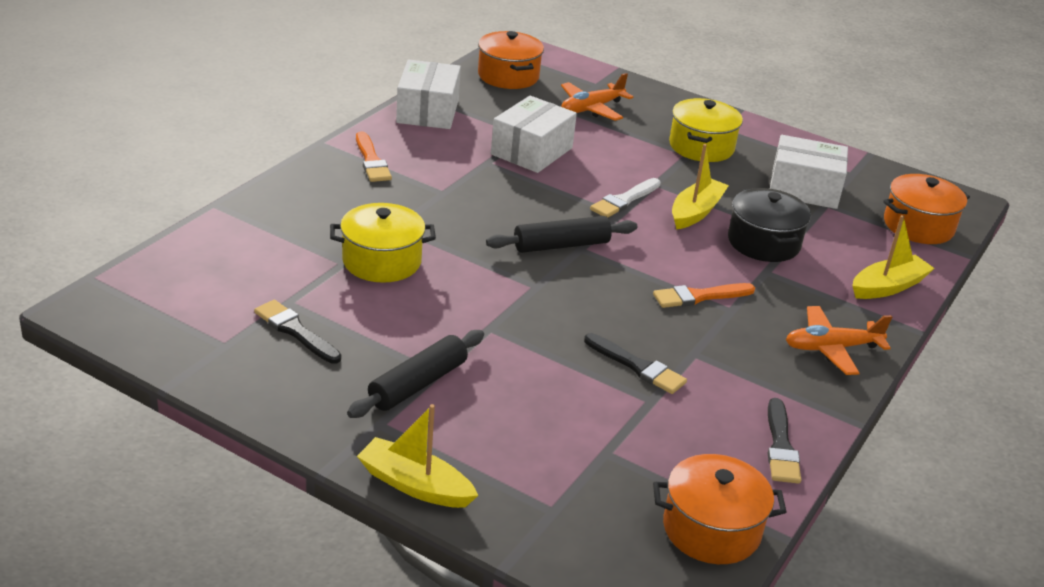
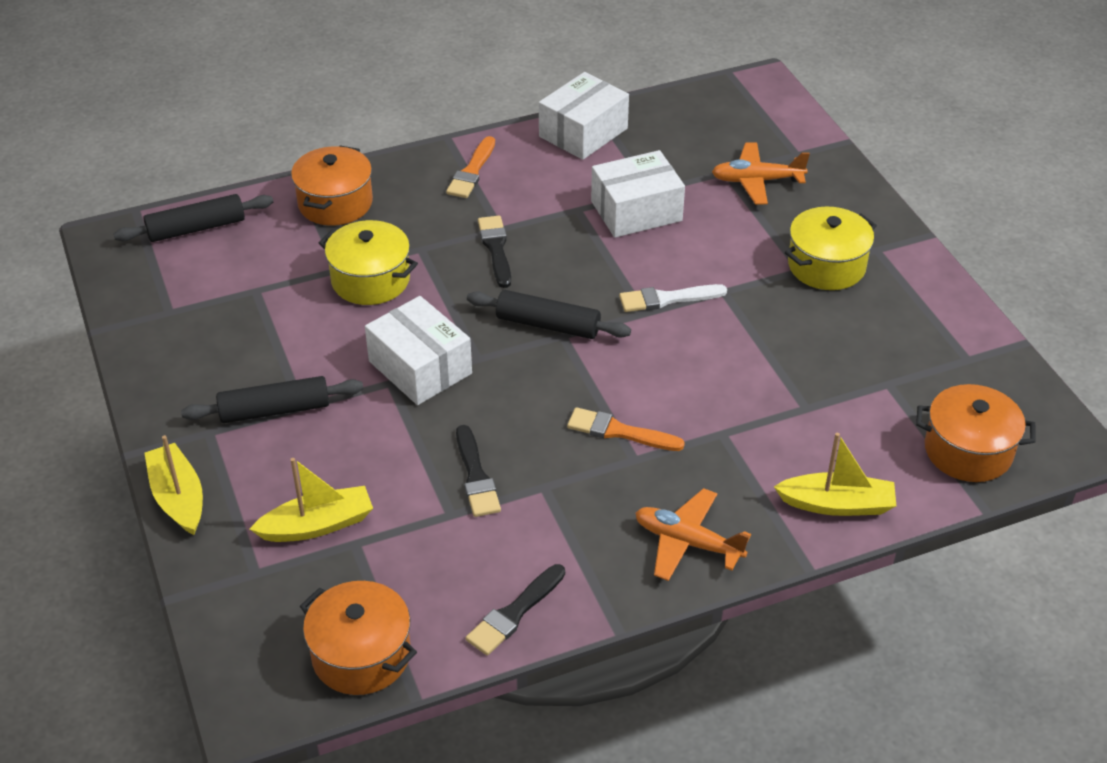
camera: 40 degrees right, 10 degrees up
(171, 274) = (196, 228): none -> black rolling pin
(296, 331) = (233, 320): black brush -> black brush (496, 249)
(508, 76) = (711, 115): orange pot -> orange pot (335, 203)
(695, 212) = (727, 339): yellow boat -> yellow boat (317, 525)
(763, 242) = (759, 401): black pot -> none
(804, 189) = (885, 356): white box -> white box (420, 367)

